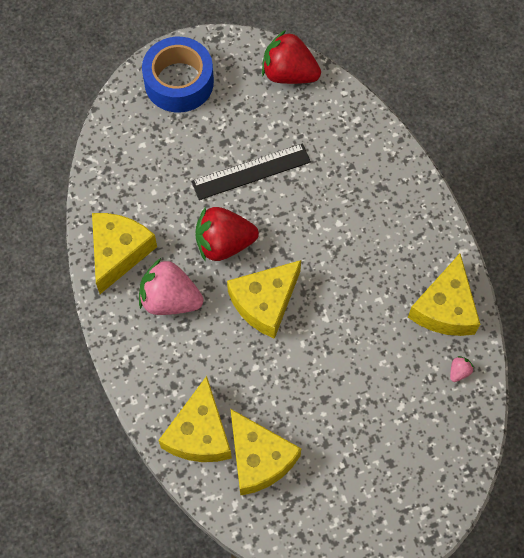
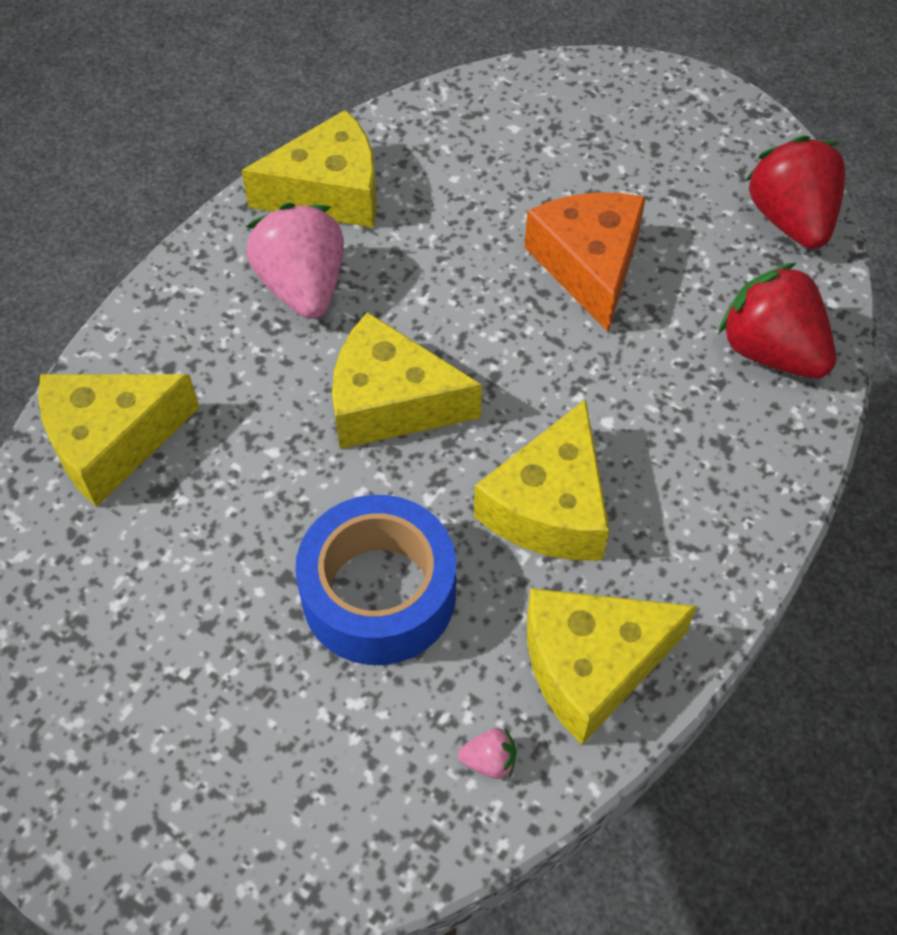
camera: 55 degrees right, 10 degrees down
(179, 82) = (646, 112): blue tape -> blue tape (379, 593)
(224, 243) = (444, 299): red strawberry -> red strawberry (771, 352)
(251, 172) = (588, 265): black ruler -> orange cheese
(259, 458) = (119, 544): yellow cheese -> yellow cheese (550, 507)

